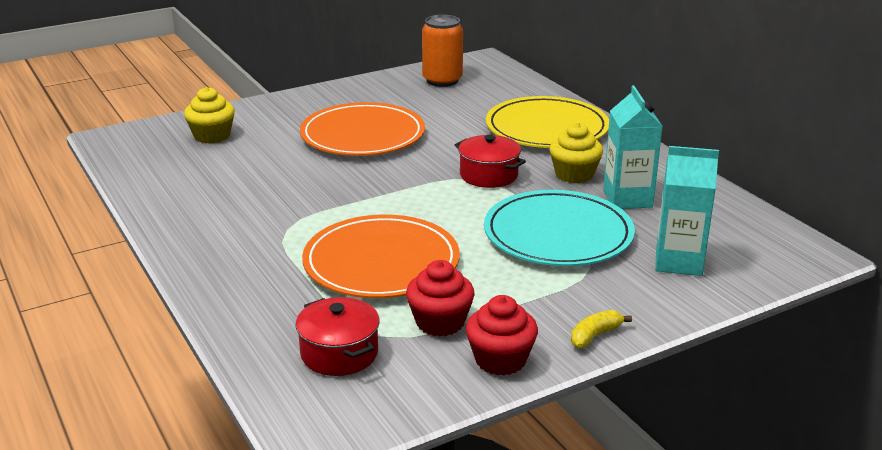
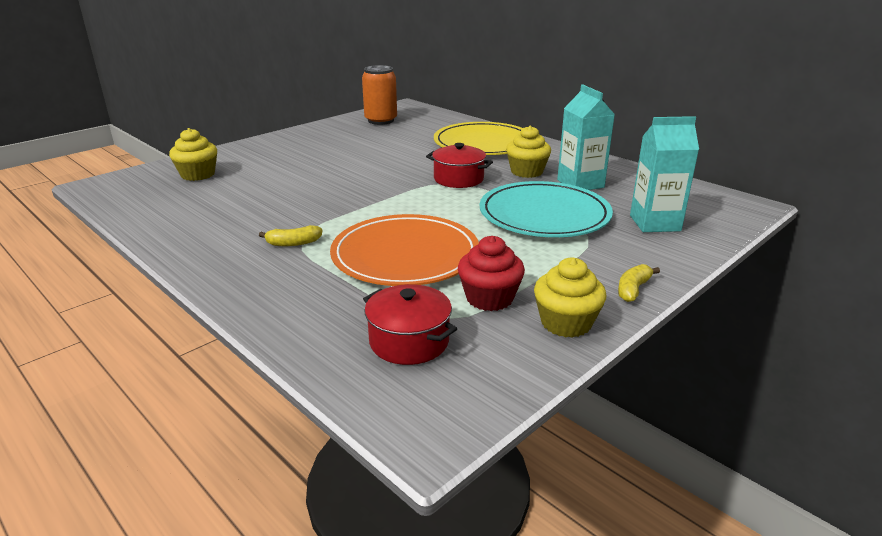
camera: 15 degrees left, 0 degrees up
(277, 233) = (293, 243): none -> yellow banana
(362, 135) = (335, 162): orange plate -> none
(500, 360) = (566, 323): red cupcake -> yellow cupcake

